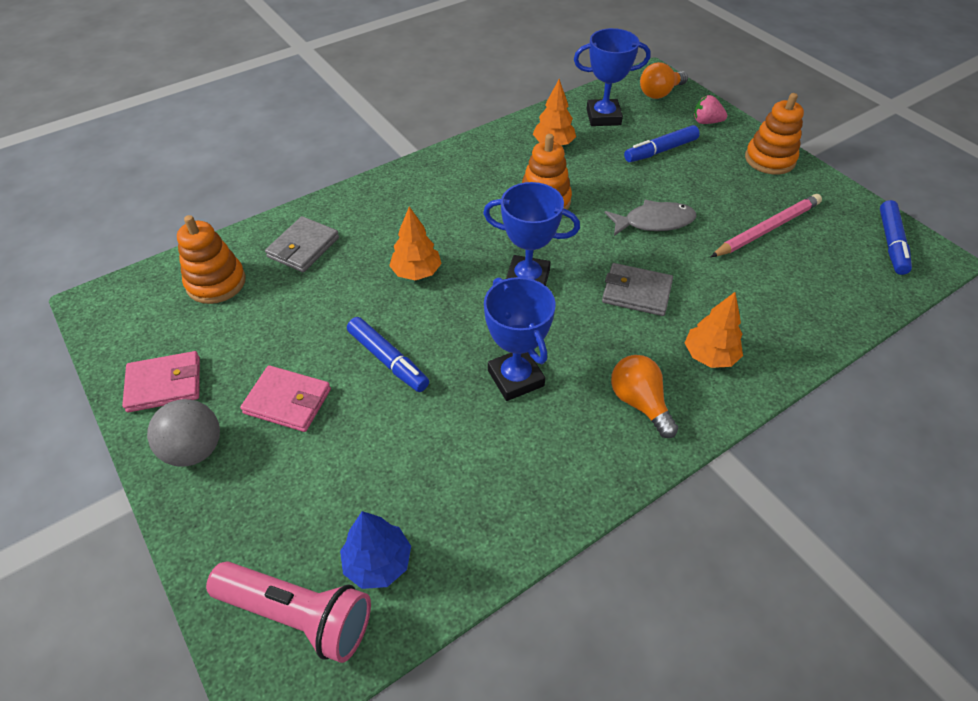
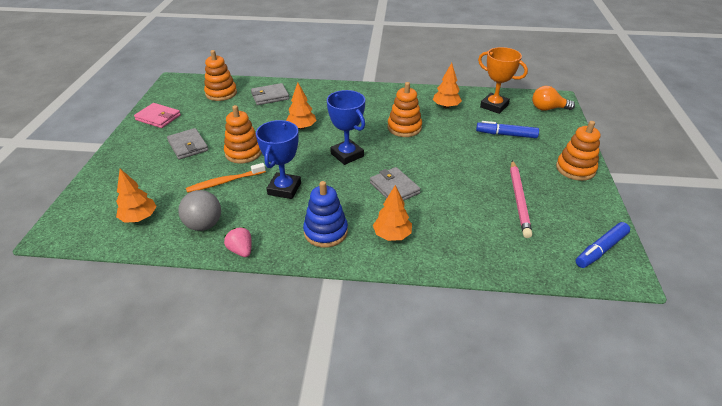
camera: 40 degrees right, 10 degrees down
(195, 449) = (138, 143): grey ball -> grey ball (204, 225)
(287, 401) = (188, 146): pink wallet -> grey wallet
(298, 615) = (93, 216): pink flashlight -> none
(378, 562) = (139, 218): blue tree -> orange tree
(388, 360) = (243, 153): blue marker -> orange stacking toy
(424, 421) = (225, 182): none -> orange toothbrush
(603, 117) = (494, 106): blue trophy -> orange trophy
(639, 403) = (325, 232): orange light bulb -> blue stacking toy
(654, 222) = (451, 164): grey fish -> none
(706, 122) = (558, 134): pink strawberry -> pink strawberry (241, 250)
(767, 229) = (519, 200): pink pencil -> pink pencil turned 90 degrees clockwise

